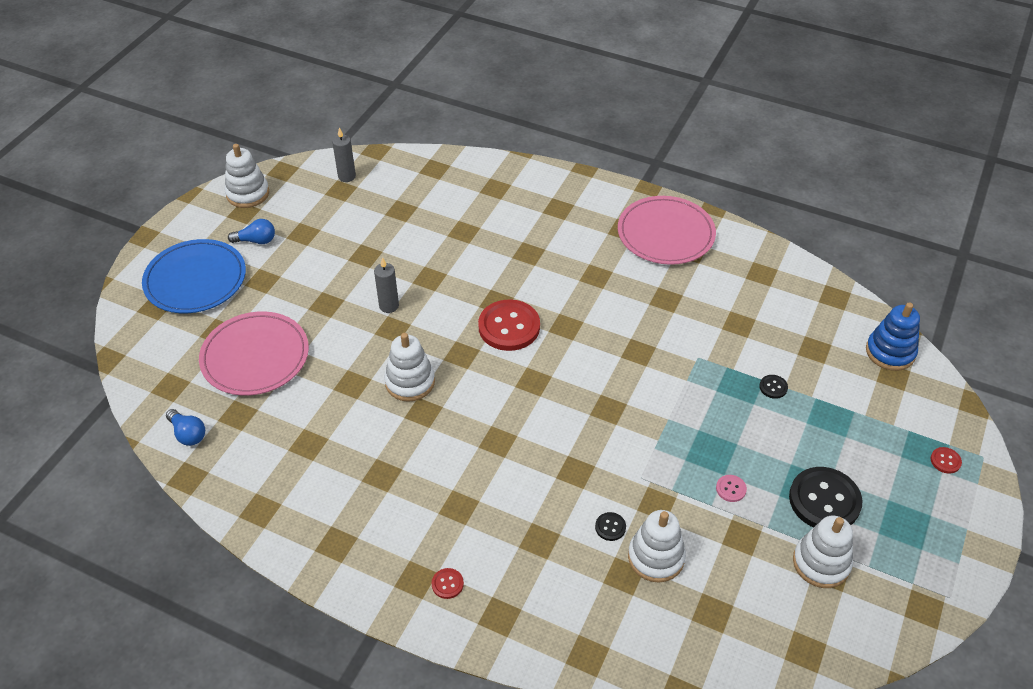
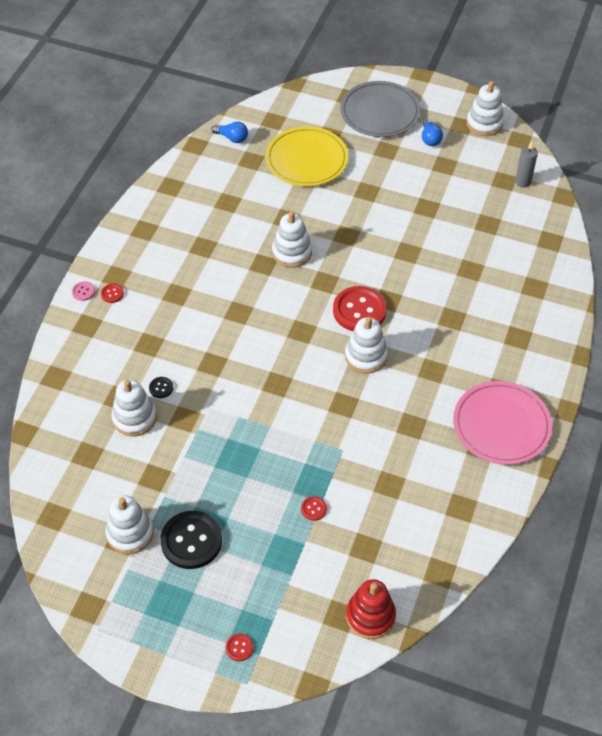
camera: 85 degrees right, 5 degrees up
(188, 434) = (232, 138): blue light bulb -> blue light bulb turned 105 degrees counterclockwise
(195, 280) = (380, 112): blue plate -> grey plate
(255, 357) = (306, 160): pink plate -> yellow plate
(389, 306) = (371, 230): grey candle -> none
(574, 327) = (366, 356): none -> white stacking toy
(731, 489) = (200, 471): pink button -> pink button (83, 292)
(773, 387) = (313, 509): black button -> red button
(890, 352) = (370, 616): blue stacking toy -> red stacking toy

